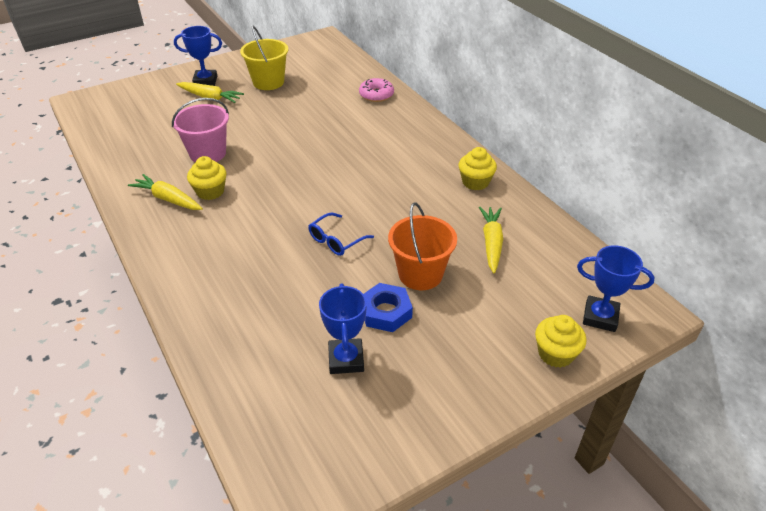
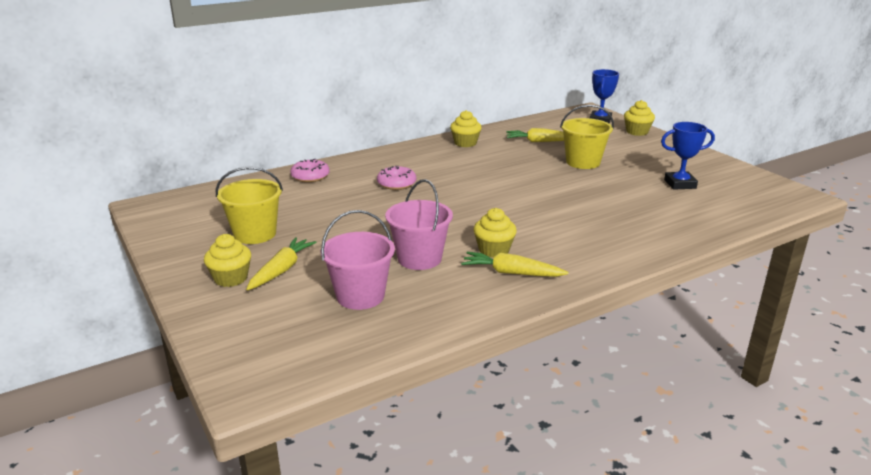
camera: 90 degrees left, 15 degrees down
(162, 130) = (360, 296): none -> pink bucket
(168, 199) = (511, 273): yellow carrot -> yellow carrot turned 75 degrees clockwise
(205, 81) = (231, 278): blue trophy -> yellow cupcake
(336, 240) = (554, 190): blue glasses -> none
(358, 139) = (396, 183): none -> pink donut
(386, 312) = (627, 173): blue nut -> none
(420, 274) = (583, 162): orange bucket -> yellow bucket

